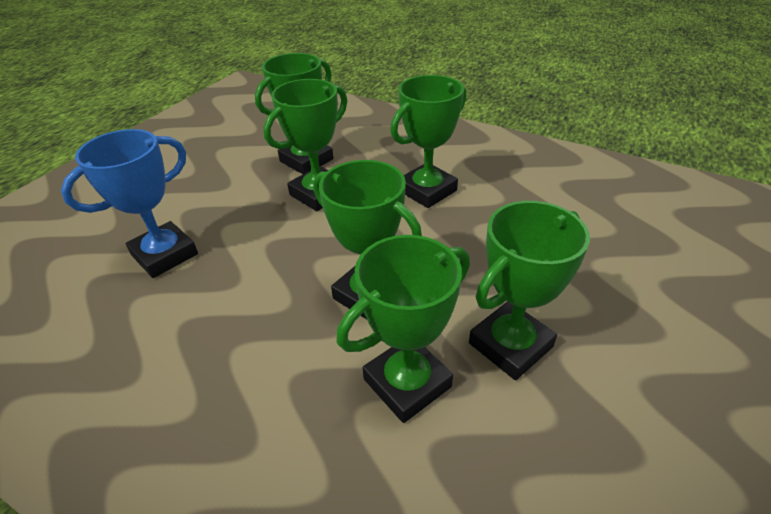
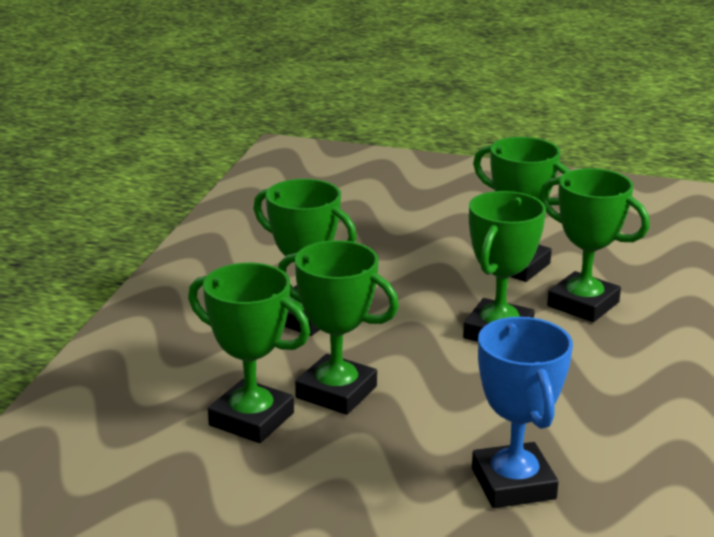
camera: 105 degrees left, 15 degrees down
(164, 254) = (513, 484): blue trophy -> blue trophy turned 45 degrees clockwise

